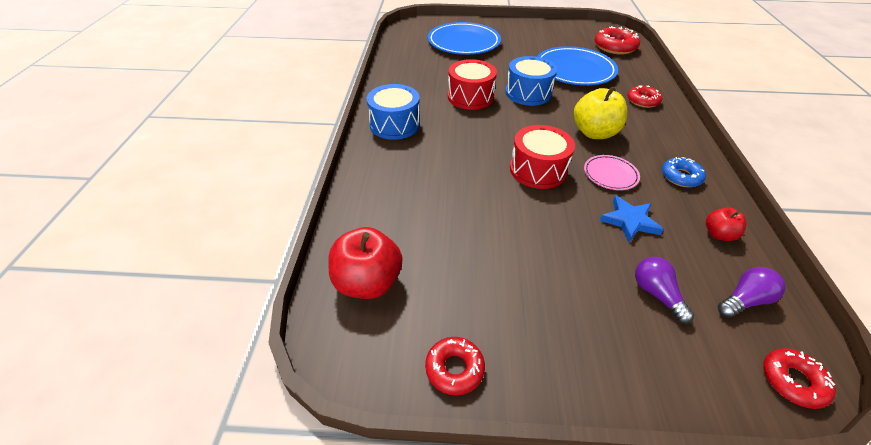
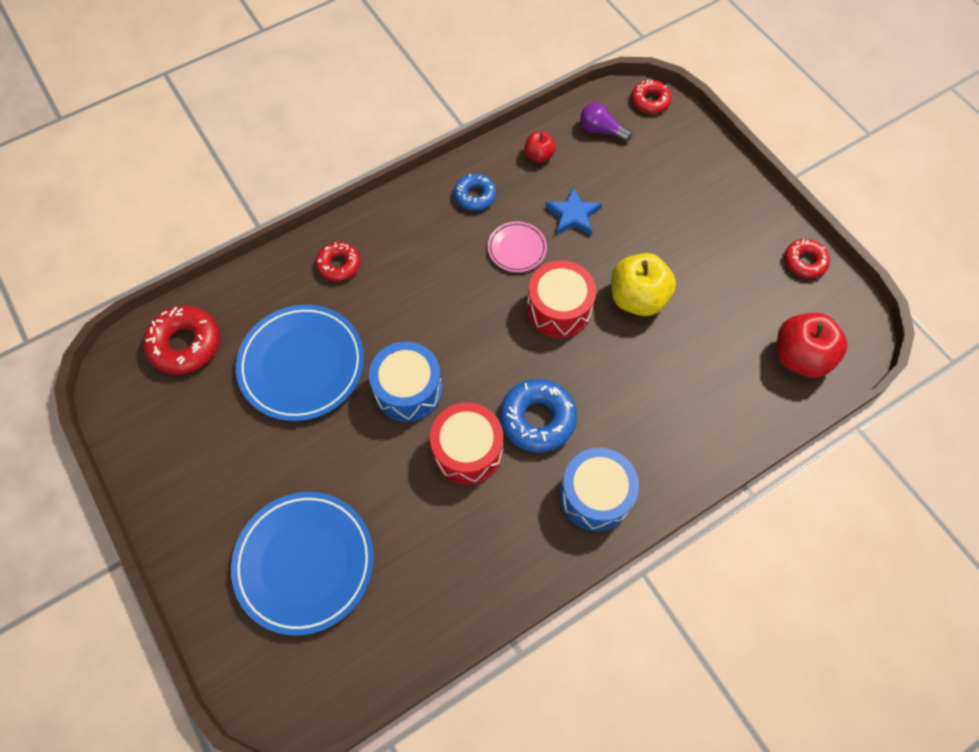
camera: 125 degrees left, 20 degrees up
(463, 126) = (537, 419): none -> blue donut
(594, 133) = (450, 287): yellow apple -> yellow apple (637, 298)
(656, 294) = (640, 177): purple light bulb -> none

